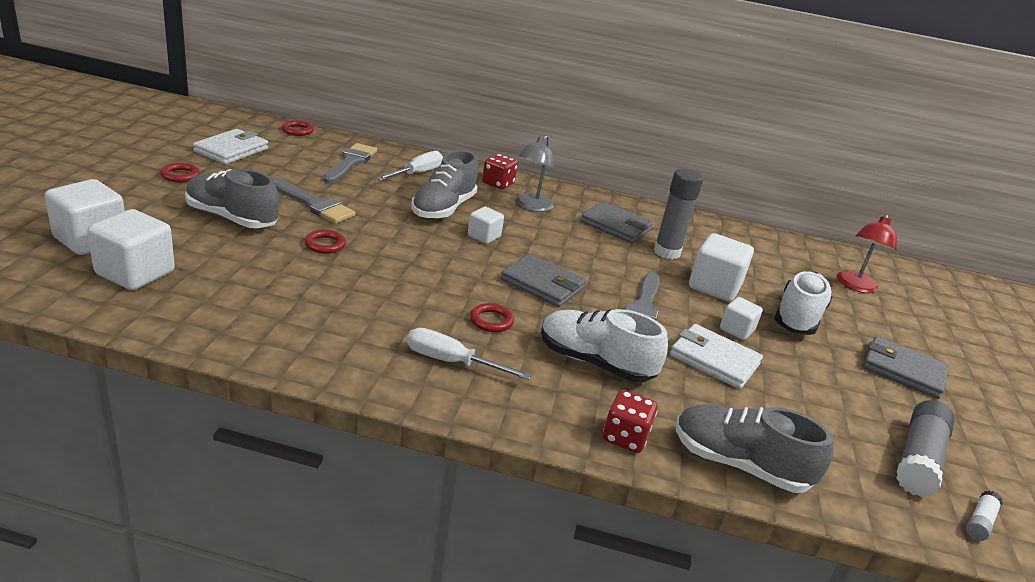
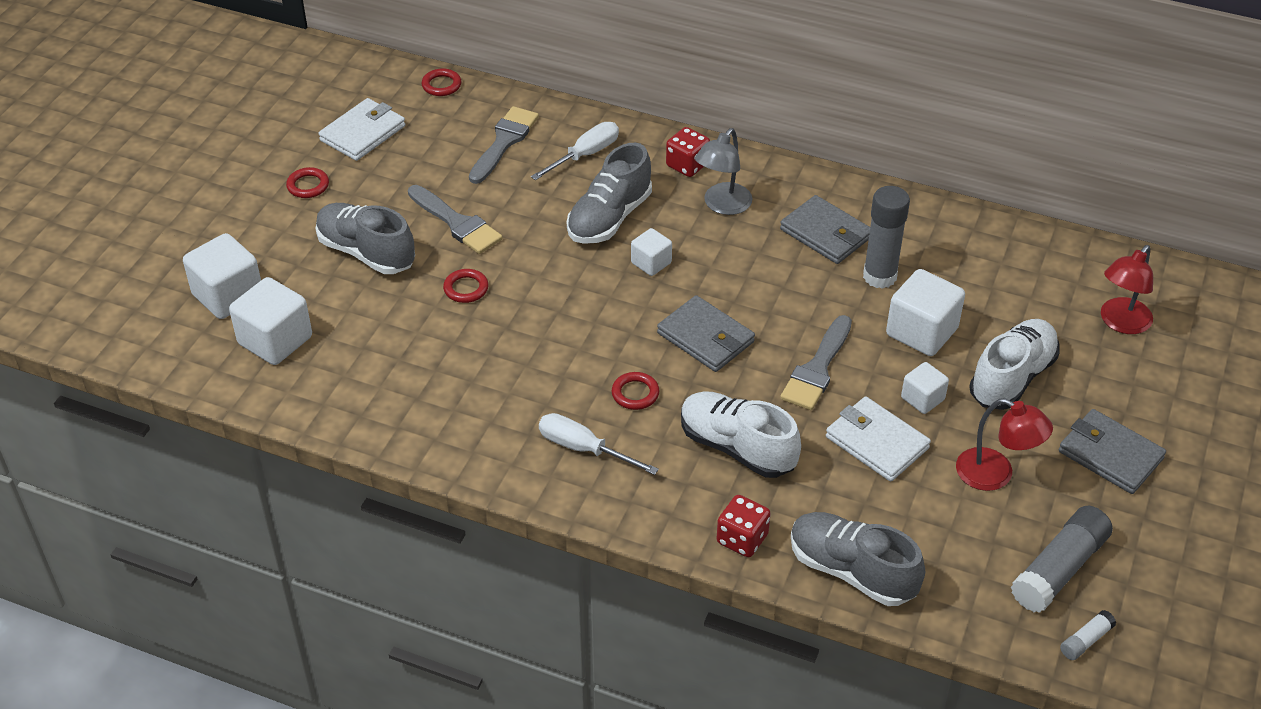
camera: 15 degrees right, 15 degrees up
(823, 384) = (995, 475): none -> red lamp

